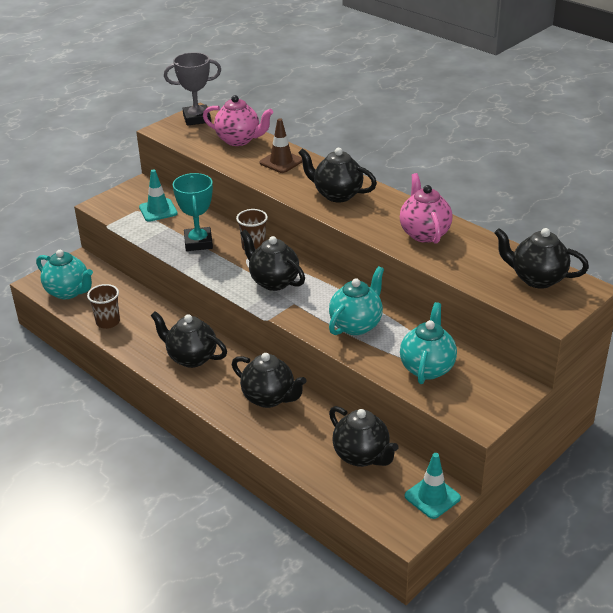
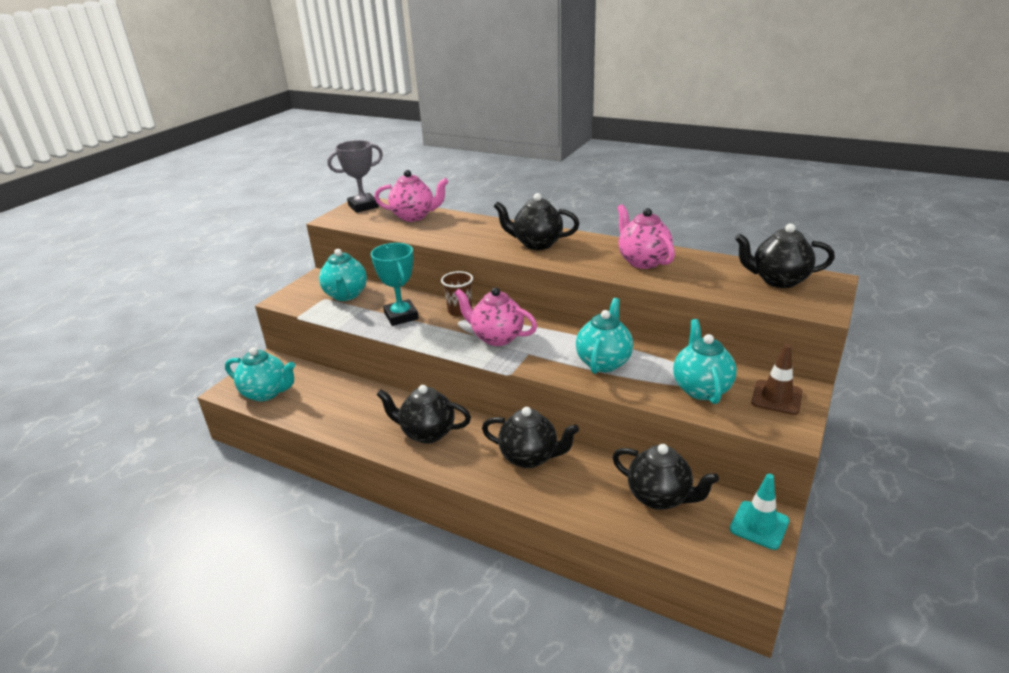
camera: 15 degrees left, 5 degrees down
(108, 322) = (321, 415): brown cup -> none
(158, 210) = (346, 295): turquoise traffic cone -> turquoise teapot
(273, 281) = (496, 337): black teapot -> pink teapot
(281, 162) = (465, 227): brown traffic cone -> brown traffic cone (776, 397)

